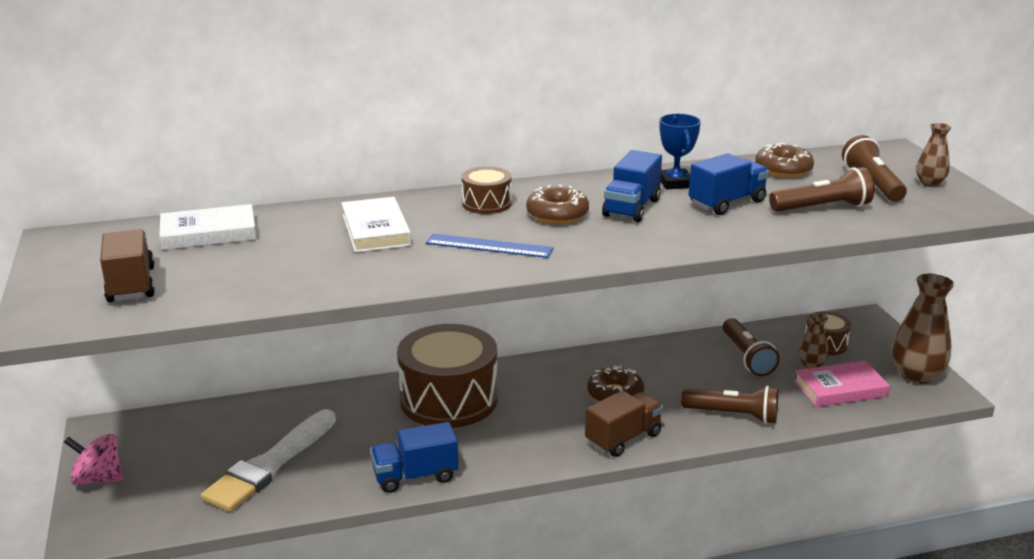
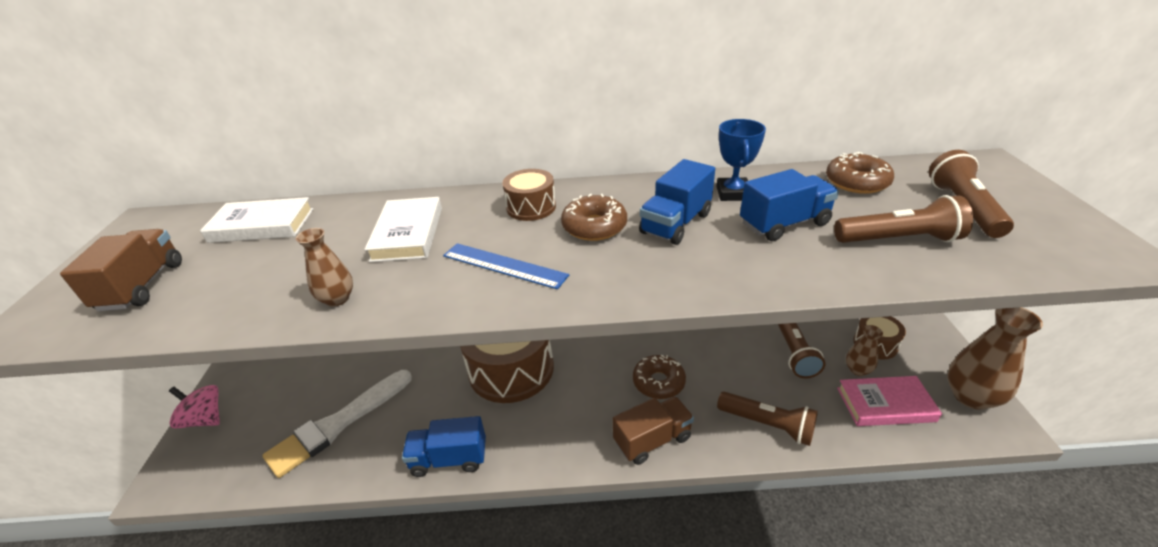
camera: 15 degrees right, 10 degrees up
(930, 183) = (1038, 212): brown vase -> brown vase (337, 299)

